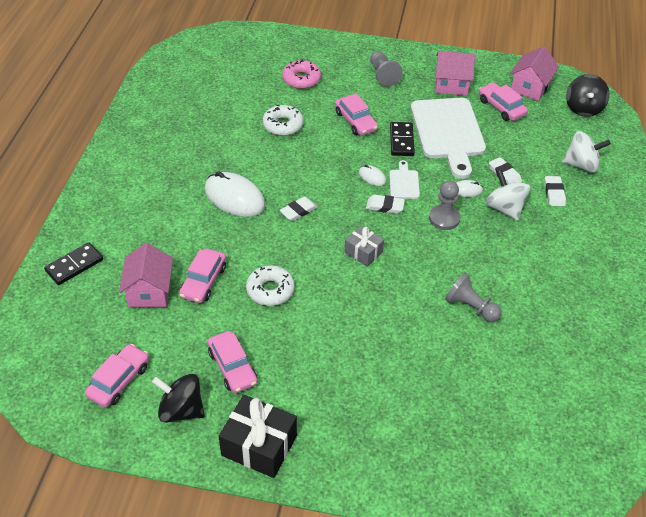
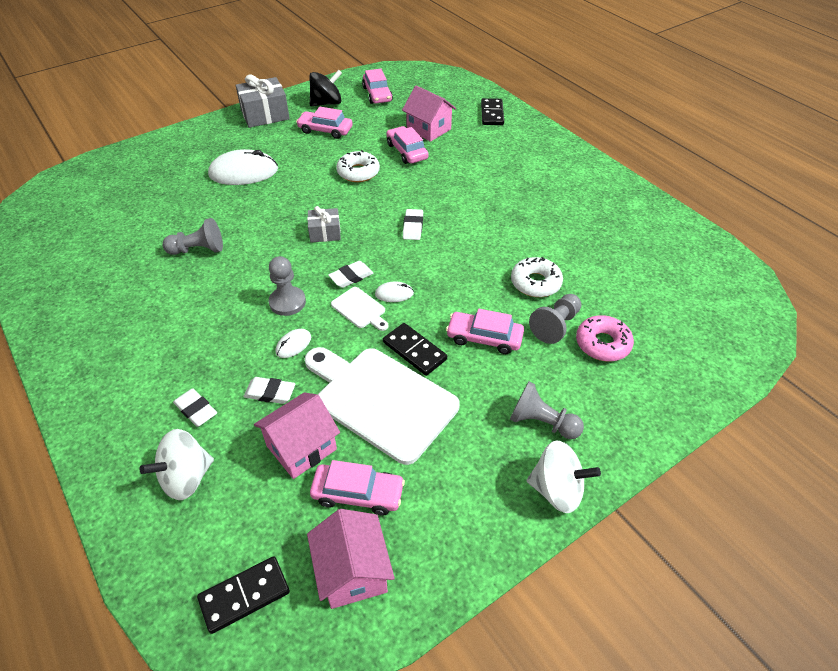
camera: 135 degrees right, 0 degrees up
(234, 197) = (471, 204): white mouse -> white mouse (243, 172)
(259, 445) = (265, 114): black gift -> grey gift
(310, 101) = (555, 325): none -> grey pawn
(451, 85) = (454, 479): pink house -> pink house (301, 447)
(504, 208) = (237, 353): white spinning top -> white spinning top (557, 490)
(583, 108) = (244, 596): black spinning top -> black domino

